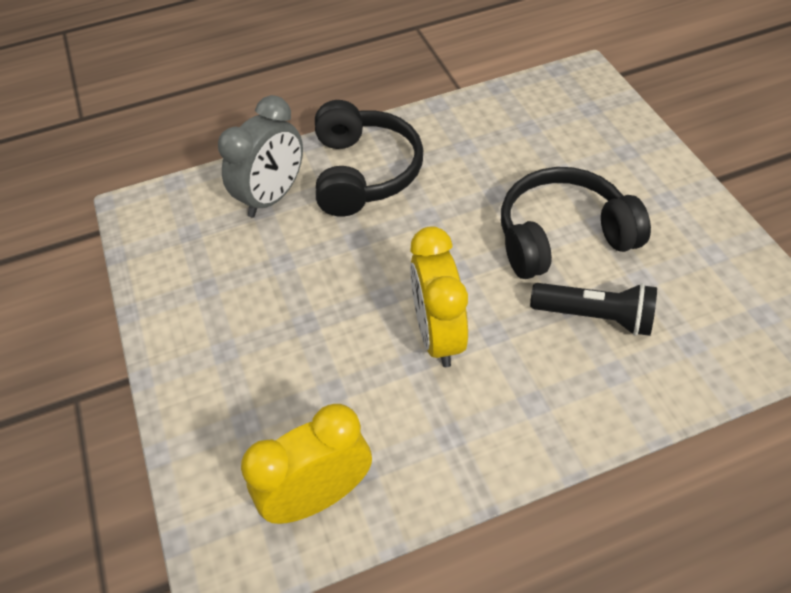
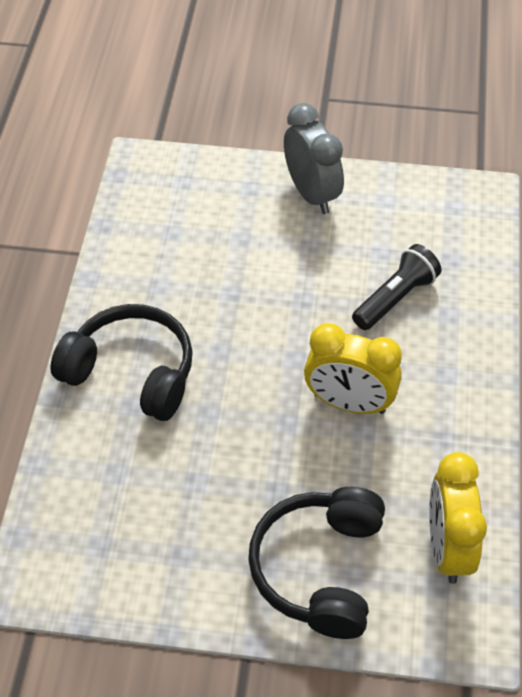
camera: 65 degrees left, 0 degrees up
(273, 197) = (106, 457): grey clock -> grey clock (311, 194)
(562, 236) = (308, 275): black headphones -> black headphones (319, 569)

